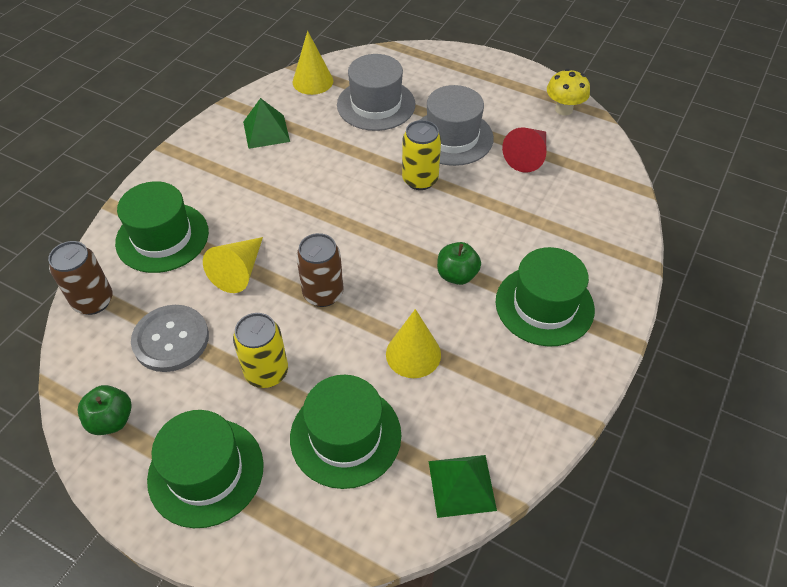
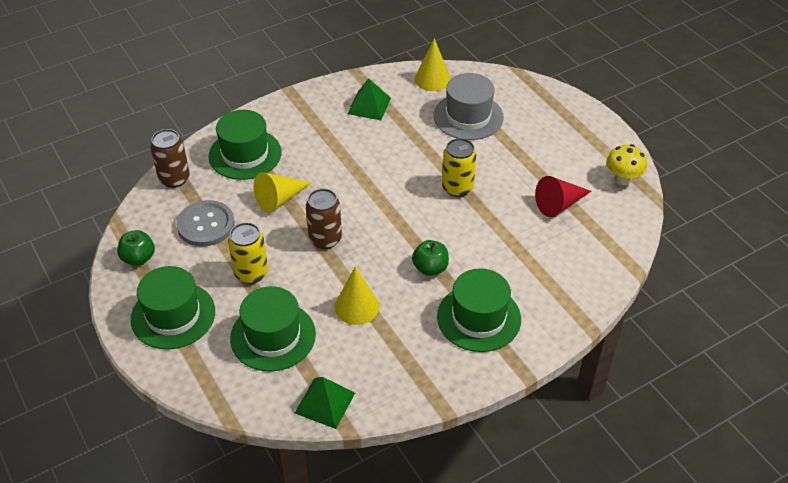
camera: 30 degrees right, 5 degrees down
(452, 137) = (509, 165): grey hat -> none

